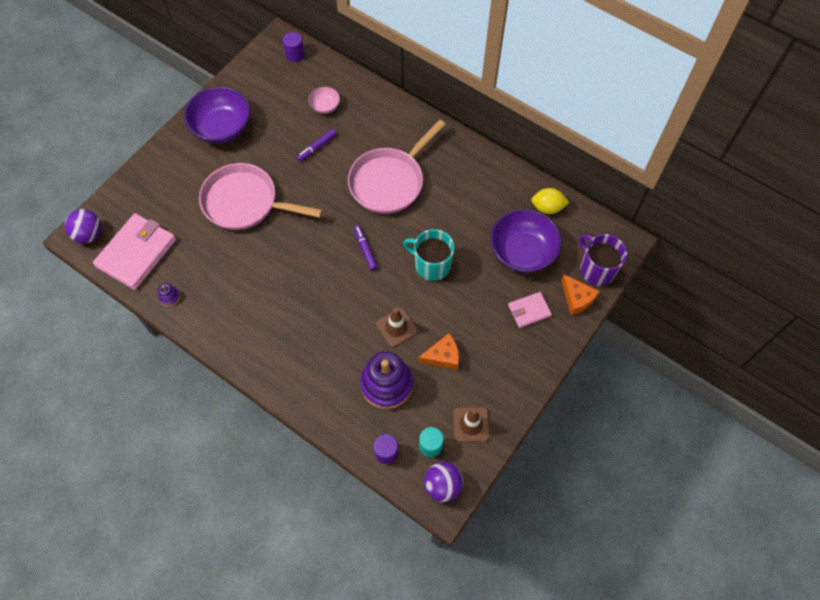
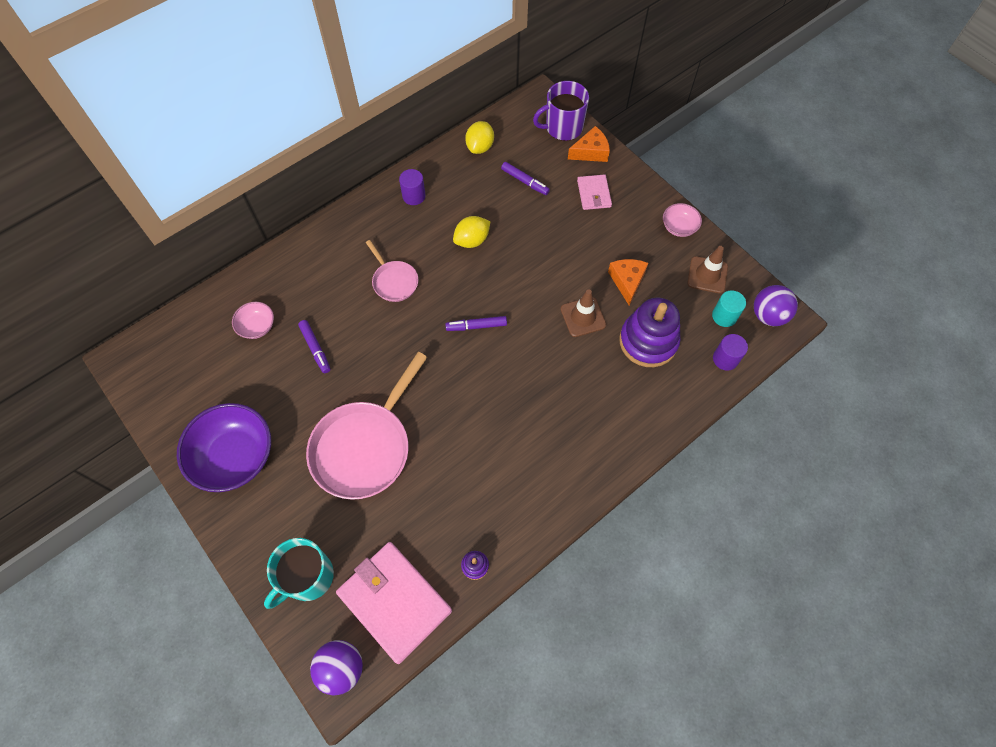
camera: 75 degrees left, 0 degrees up
(295, 55) = (159, 345): purple cylinder -> purple cylinder (414, 196)
(390, 181) = (394, 281): pink pan -> pink pan, size x0.51
(431, 265) = (516, 266): turquoise mug -> turquoise mug (308, 577)
(446, 226) = (472, 240): none -> yellow lemon
(516, 391) = (679, 227): none -> pink bowl
(522, 251) = (525, 181): purple bowl -> purple marker

